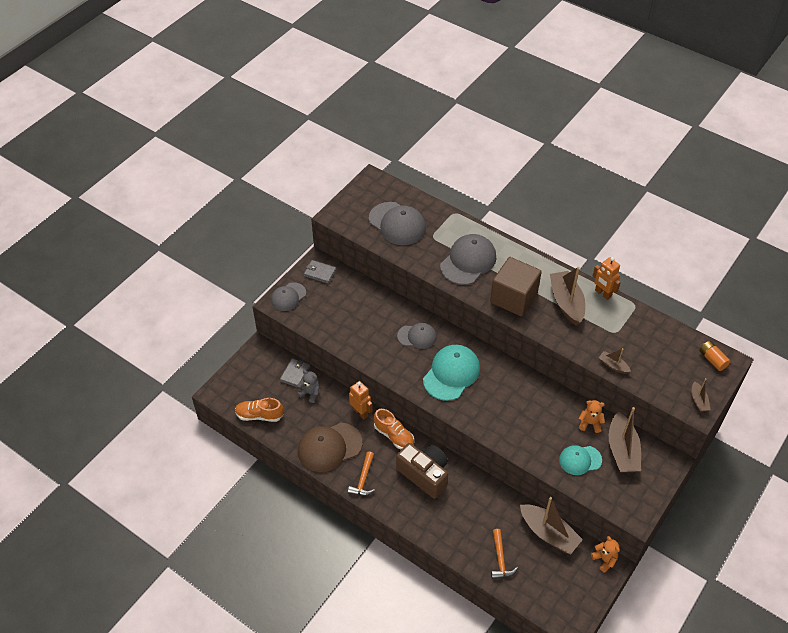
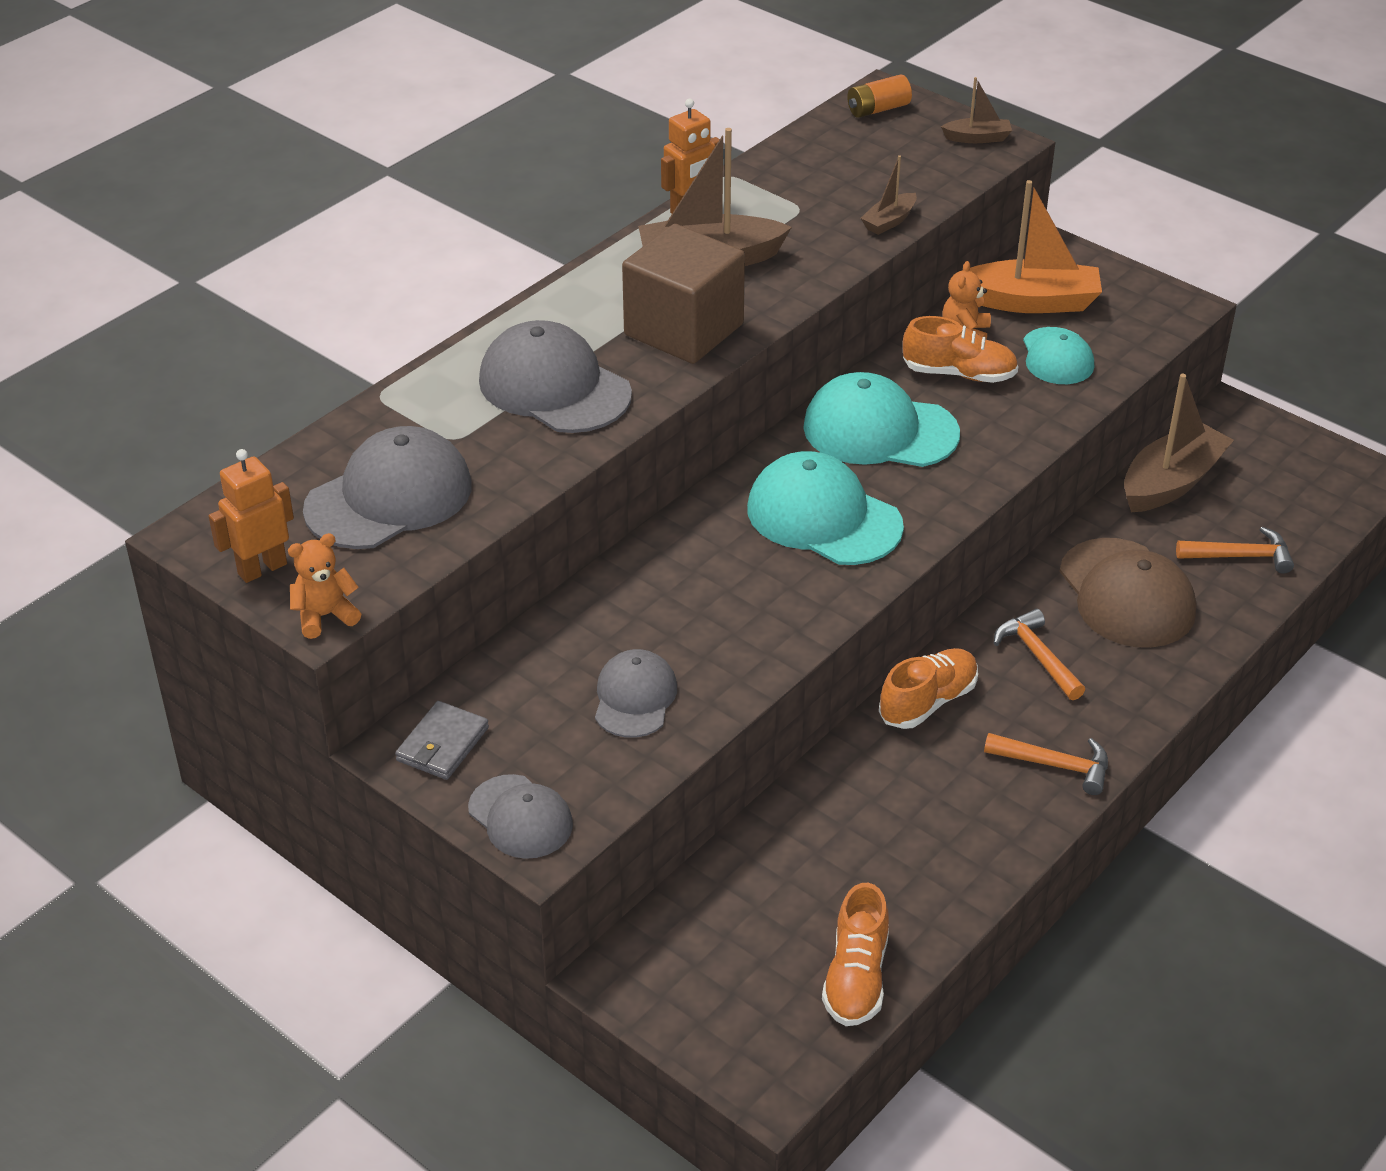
camera: 85 degrees left, 10 degrees down
(295, 374) = (717, 893): grey wallet -> none
(310, 393) = (787, 862): grey teddy bear -> none
(329, 447) = (962, 827): brown cap -> brown cap (1126, 594)
(360, 412) = (855, 760): orange robot -> orange robot (262, 569)
(417, 336) = (702, 566): grey cap -> grey cap (634, 698)
(424, 474) = (1037, 656): brown camera -> orange hammer
(511, 391) = (880, 430): none -> turquoise cap
(558, 421) = (959, 374): none -> orange shoe
(604, 559) = (1220, 417): orange teddy bear -> orange teddy bear (325, 616)
(622, 450) = (1031, 302): brown boat -> orange boat

